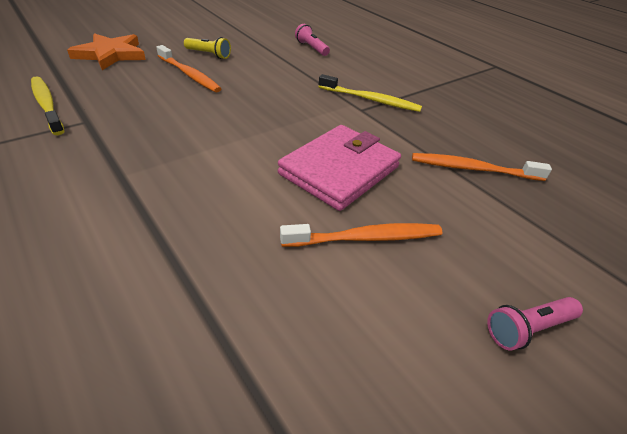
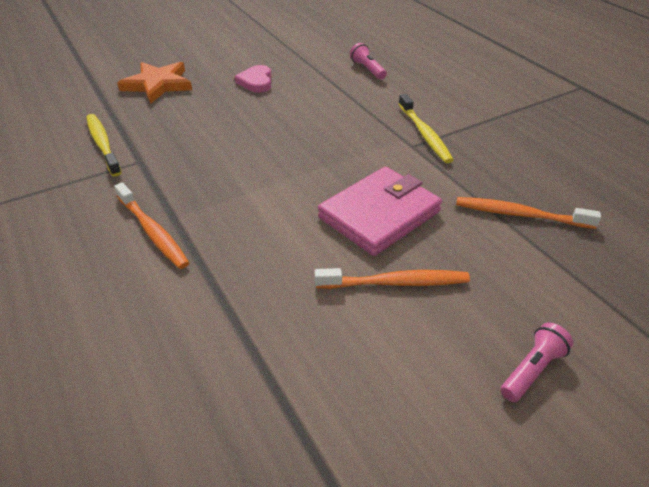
camera: 10 degrees right, 0 degrees up
(189, 75) = (236, 107): orange toothbrush -> orange toothbrush (152, 232)
(208, 54) = (256, 81): yellow flashlight -> pink heart
(371, 100) = (424, 134): yellow toothbrush -> yellow toothbrush turned 45 degrees clockwise
(527, 328) = (532, 370): pink flashlight -> pink flashlight turned 150 degrees clockwise

